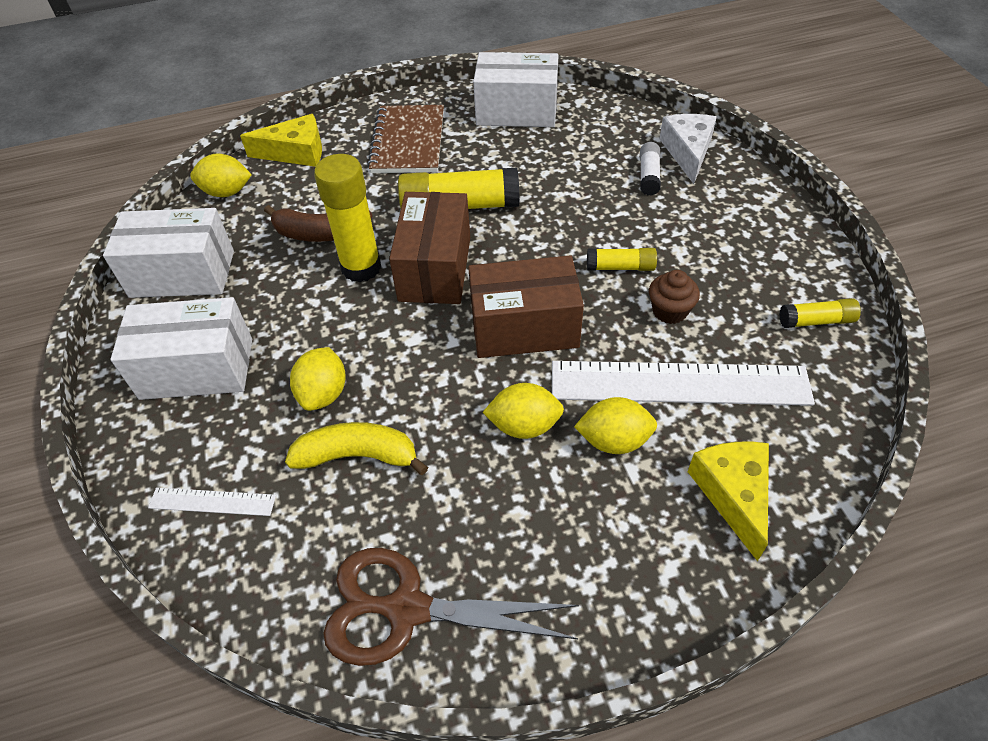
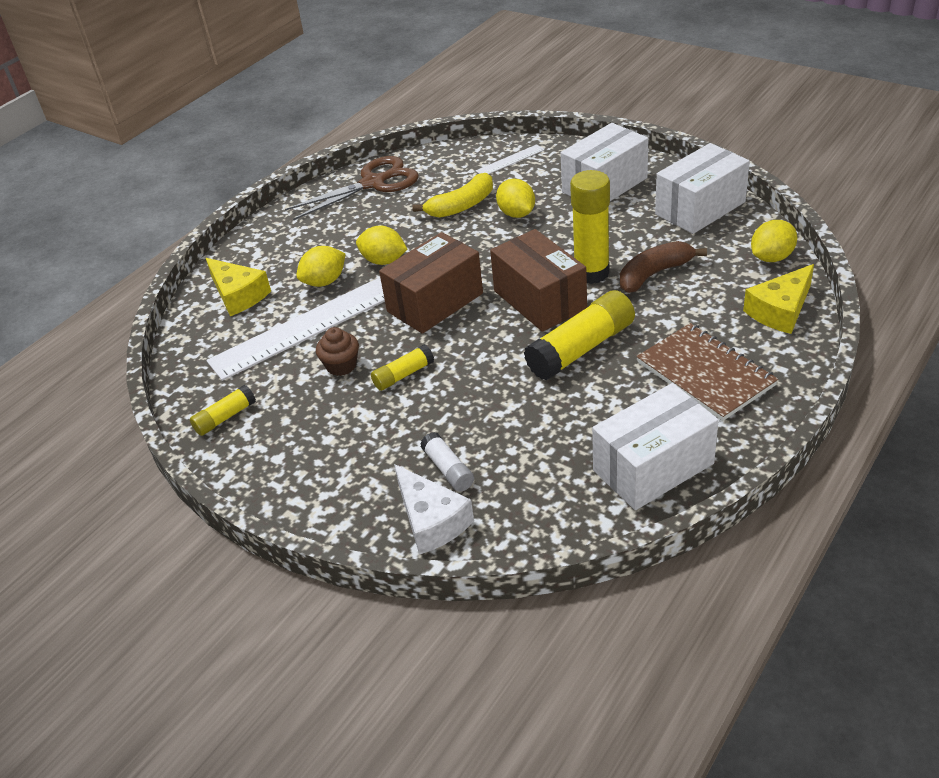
camera: 145 degrees right, 10 degrees down
(524, 426) = (384, 261): yellow lemon -> yellow lemon turned 60 degrees clockwise

